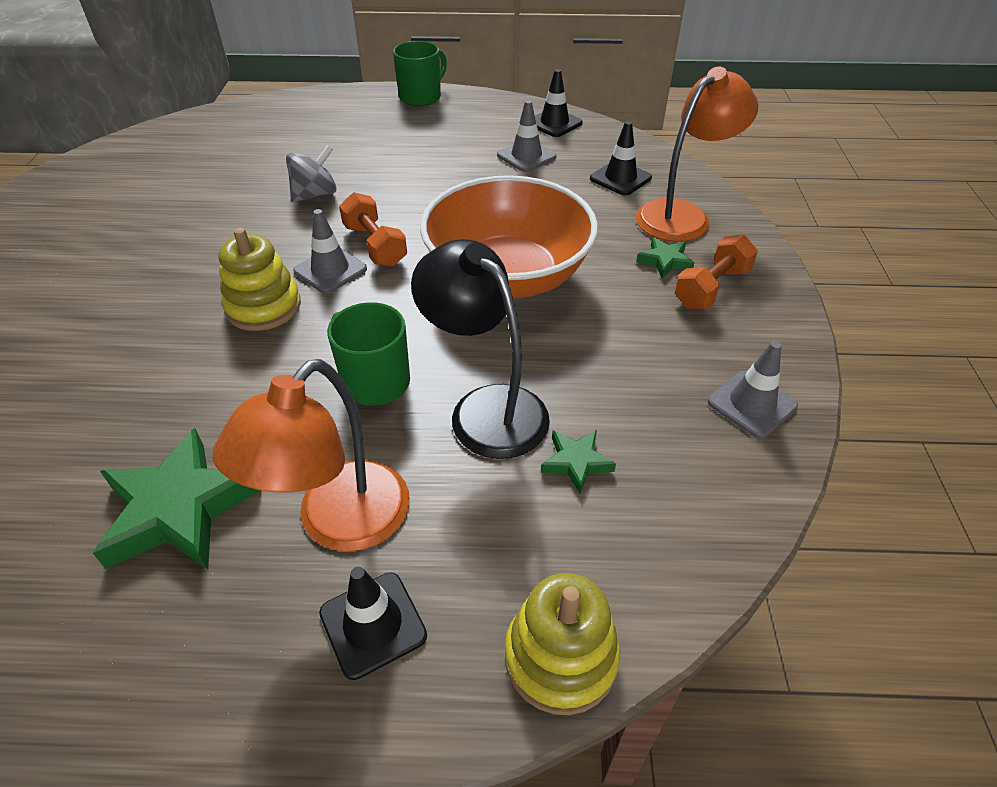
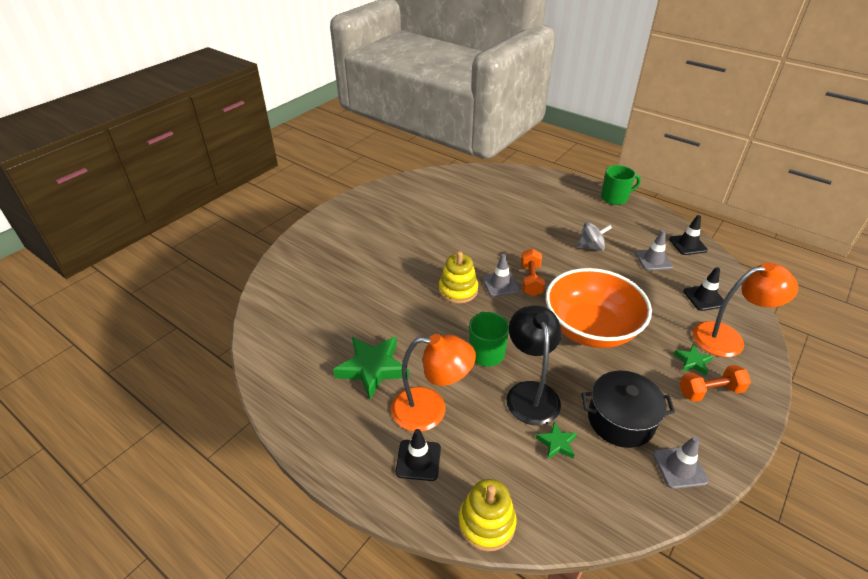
camera: 35 degrees right, 5 degrees down
(315, 194) = (518, 238): grey spinning top -> grey spinning top (591, 247)
(339, 523) = (430, 410): orange lamp -> orange lamp turned 150 degrees counterclockwise
(636, 381) = (620, 420): none -> black pot

